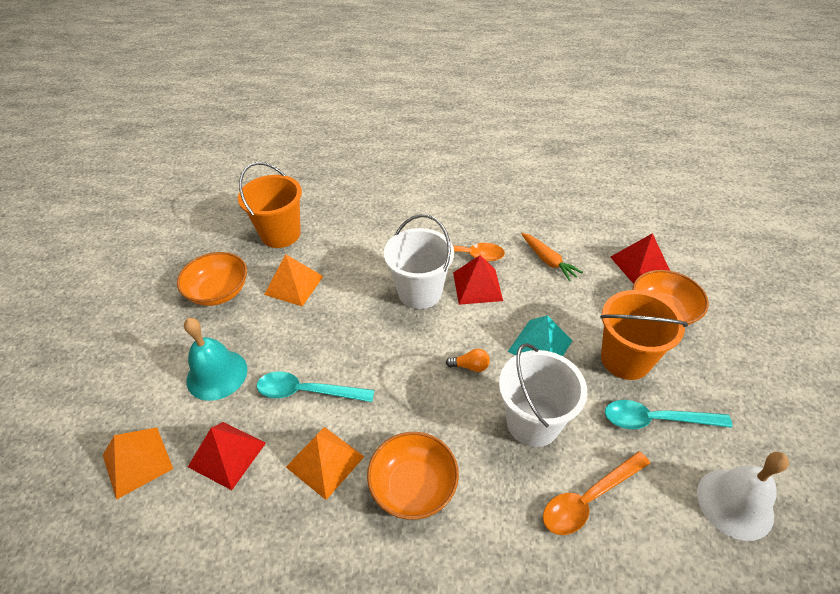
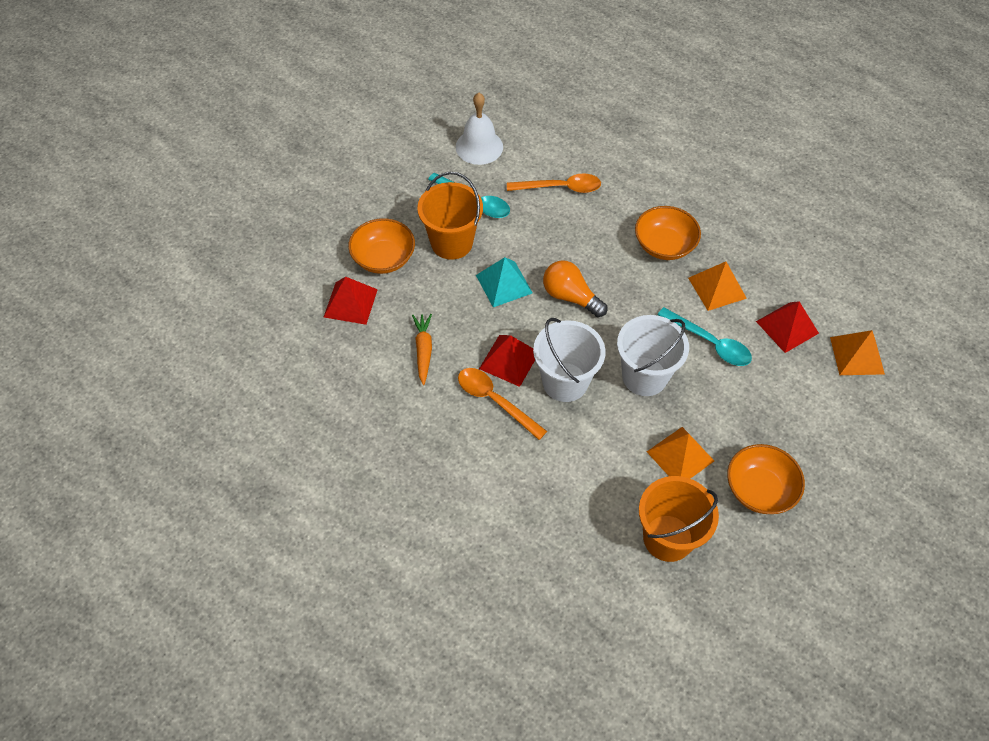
camera: 150 degrees left, 10 degrees up
(217, 374) = (781, 396): turquoise bell -> none
(470, 366) = (570, 297): orange light bulb -> orange light bulb, size x1.88
(533, 422) = (557, 240): white bucket -> white bucket (644, 376)

